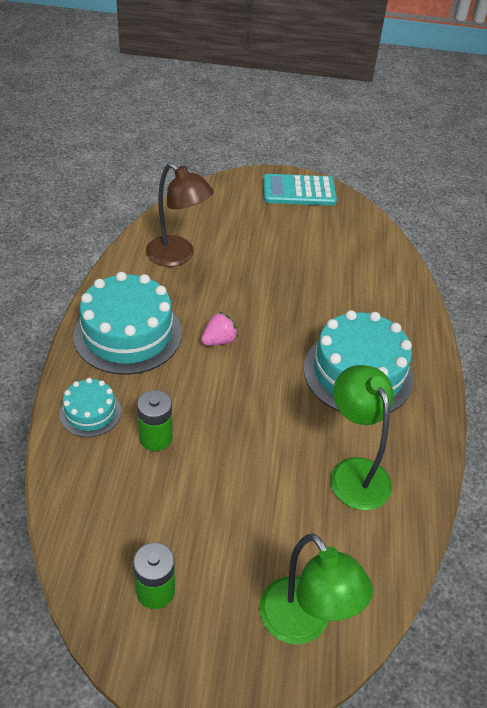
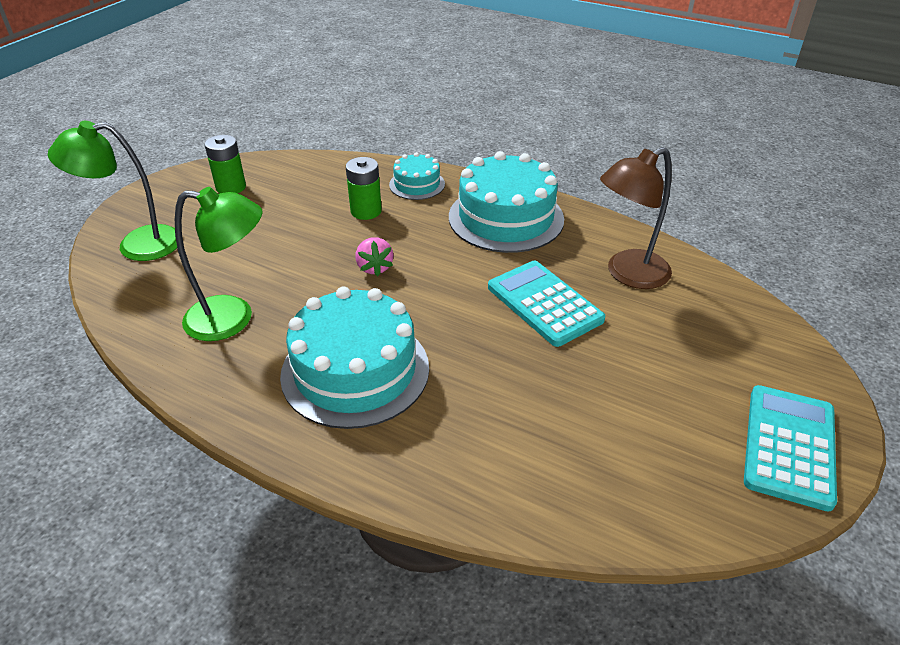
camera: 115 degrees right, 5 degrees down
(219, 340) = (467, 273): pink strawberry -> pink strawberry (374, 267)
(233, 292) = (544, 303): none -> turquoise calculator

